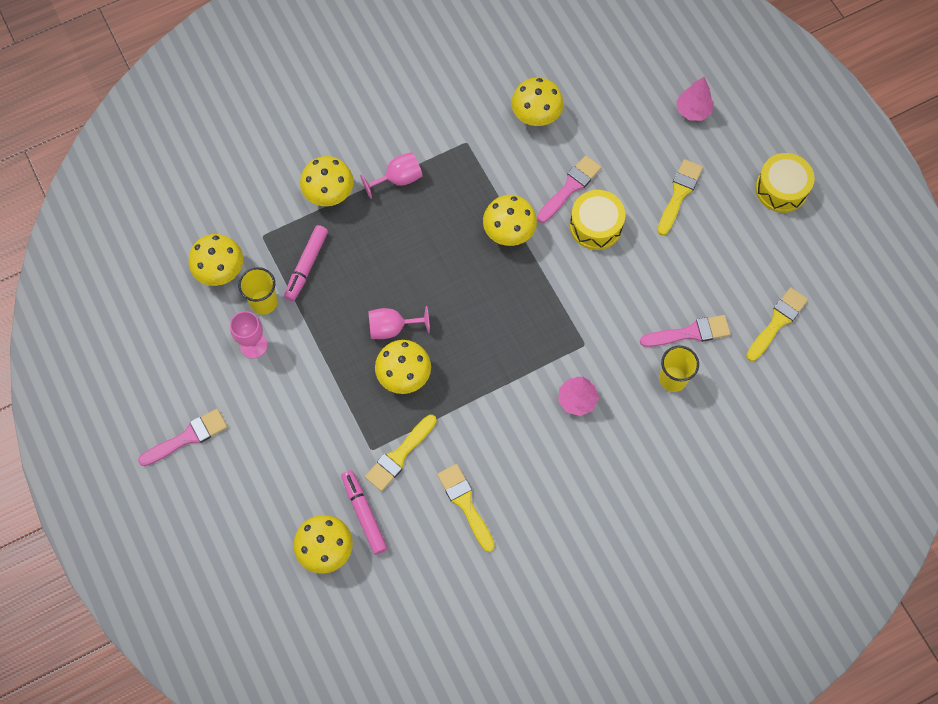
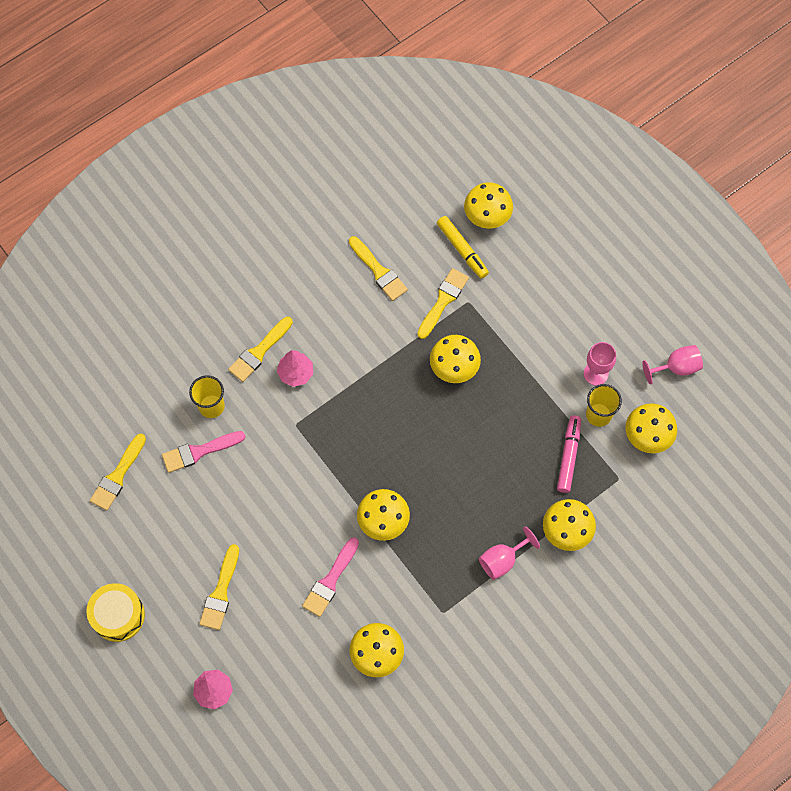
camera: 170 degrees right, 0 degrees up
(187, 437) = (629, 286): pink brush -> none
(364, 514) = (462, 250): pink marker -> yellow marker
(392, 328) = (474, 410): pink goblet -> pink goblet (676, 367)
(596, 226) = (299, 543): yellow drum -> none
(614, 431) = (259, 352): none -> yellow brush

